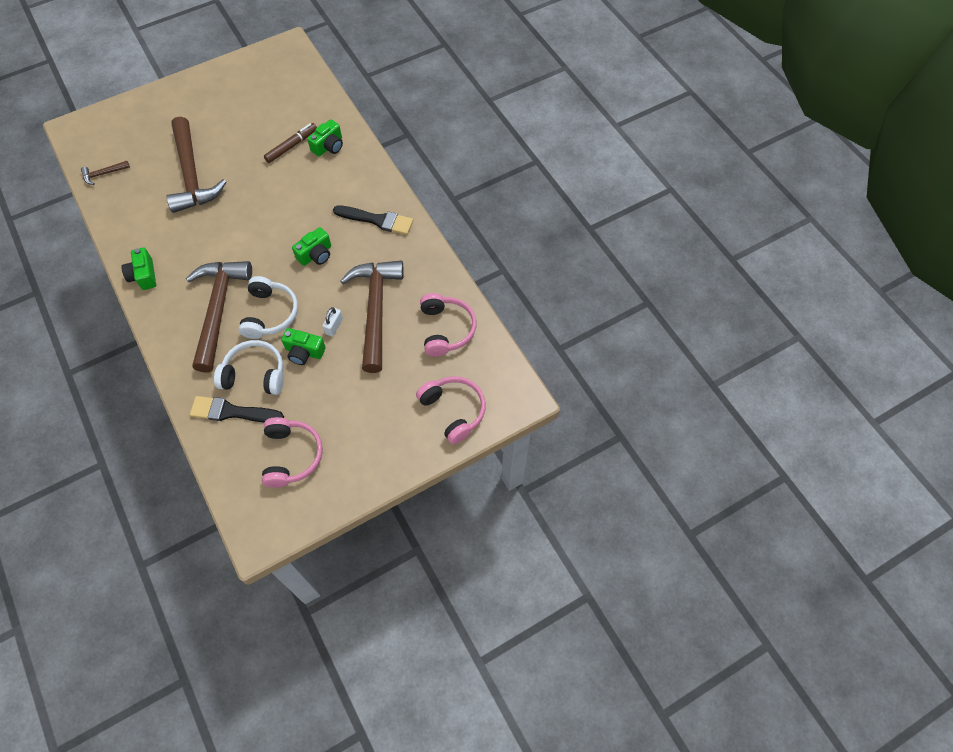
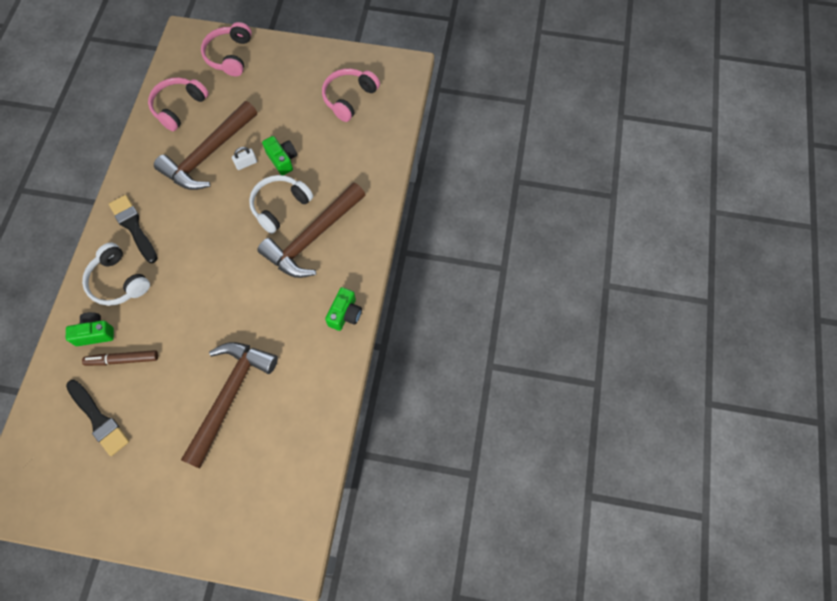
camera: 140 degrees left, 5 degrees up
(103, 174) = (303, 464): brown hammer -> none
(232, 412) = (363, 152): black brush -> black brush (99, 419)
(255, 374) = (327, 168): white headphones -> white headphones (118, 282)
(316, 254) = (205, 231): green camera -> none

